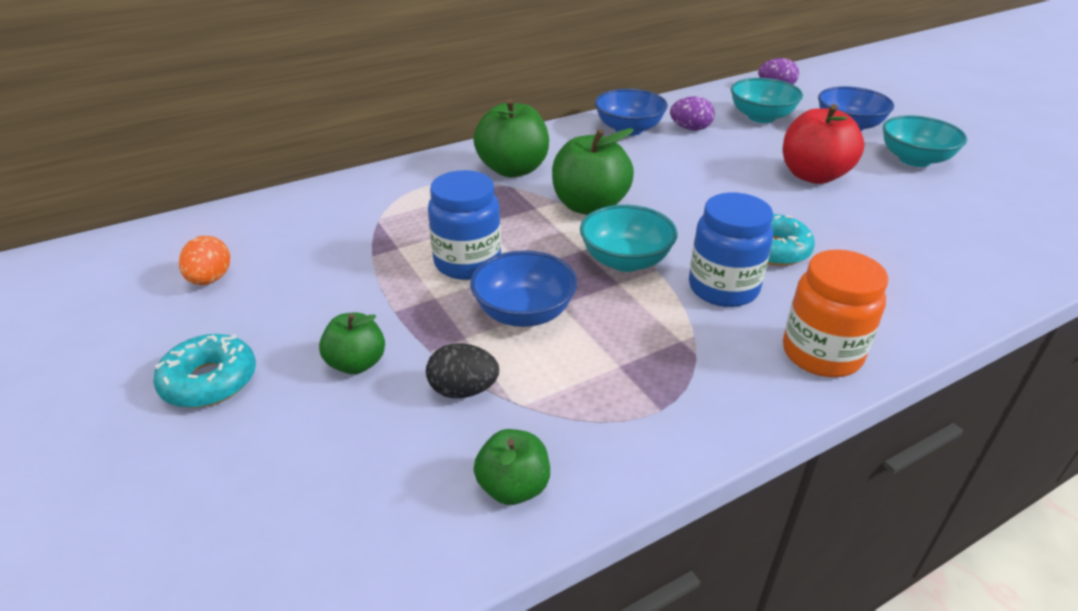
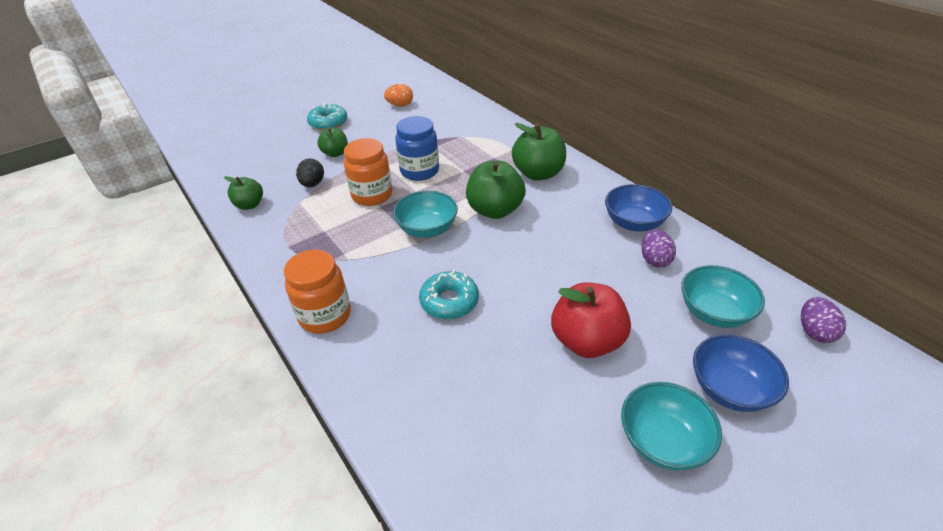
camera: 85 degrees right, 5 degrees up
(524, 313) = (372, 195): blue bowl -> orange jar
(723, 288) = (397, 273): blue jar -> none

